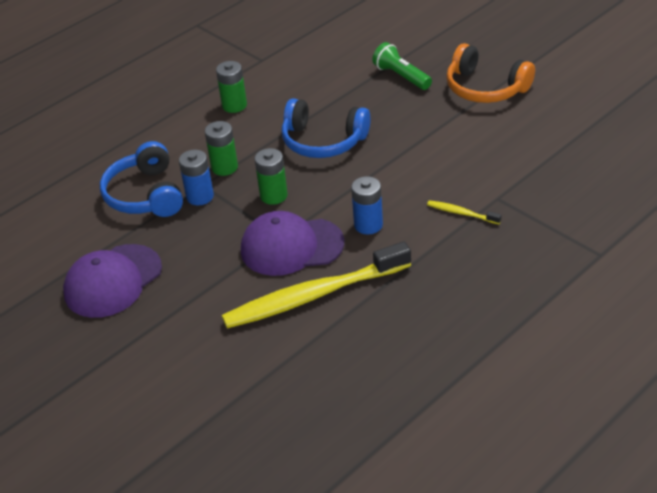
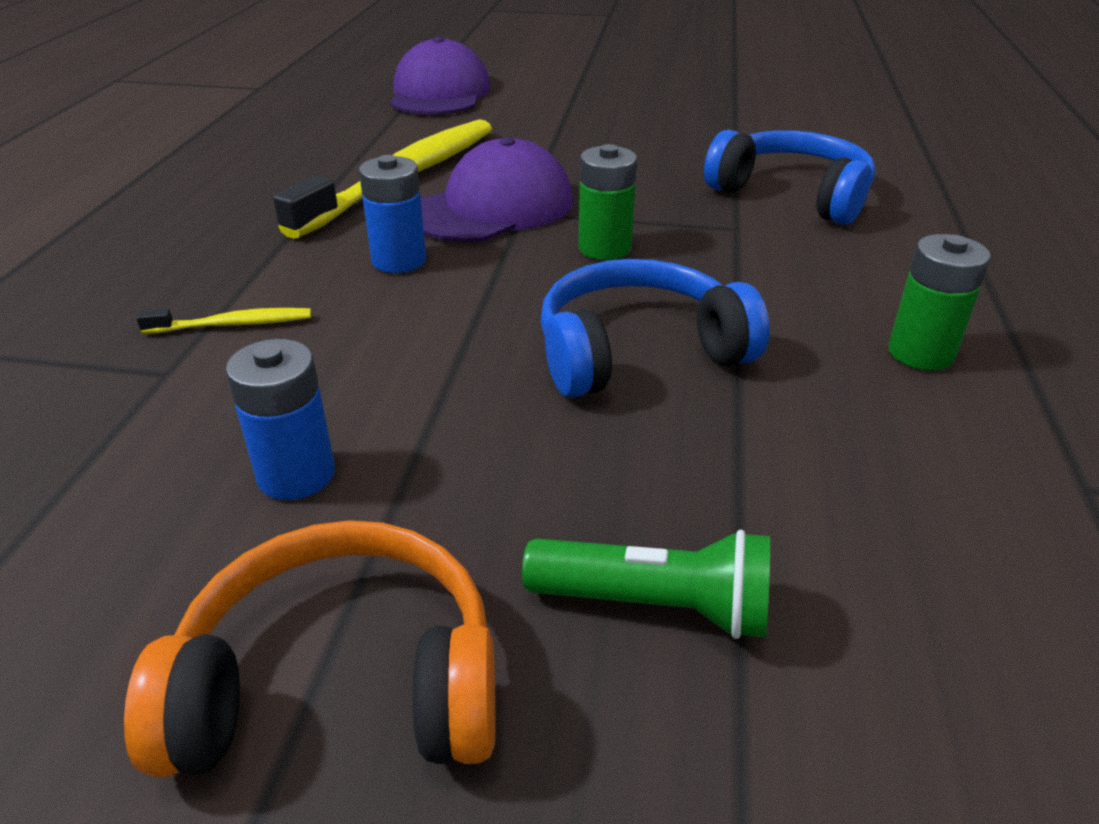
camera: 140 degrees right, 5 degrees down
(113, 281) = (670, 128): purple cap -> purple cap (439, 93)
(200, 196) = (713, 215): blue battery -> blue battery (296, 475)
(224, 167) = (744, 256): green battery -> none

